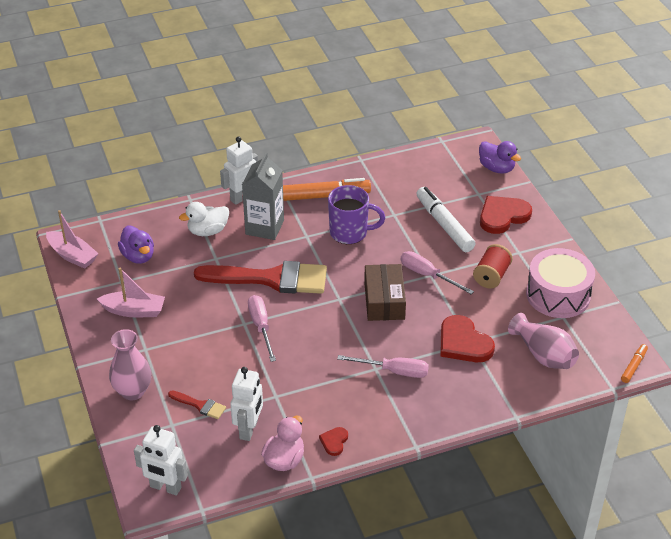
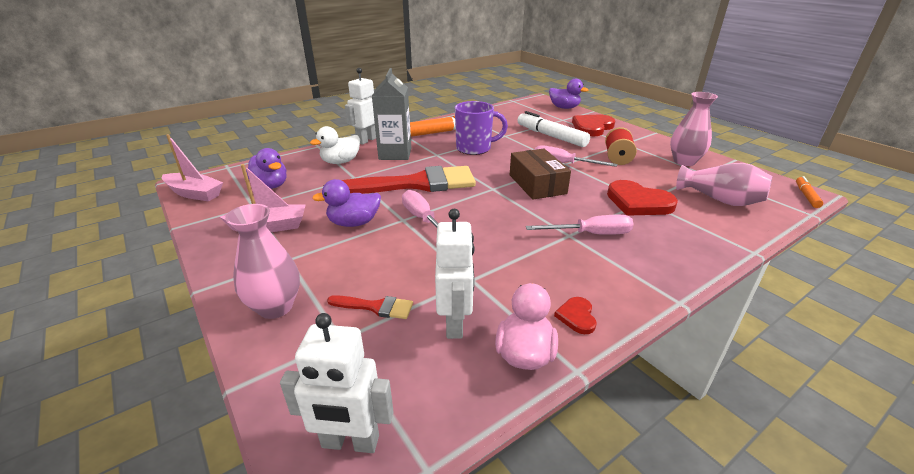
camera: 15 degrees left, 10 degrees down
(202, 319) = (354, 223): none -> purple duck
(558, 295) = (684, 161): pink drum -> pink vase

